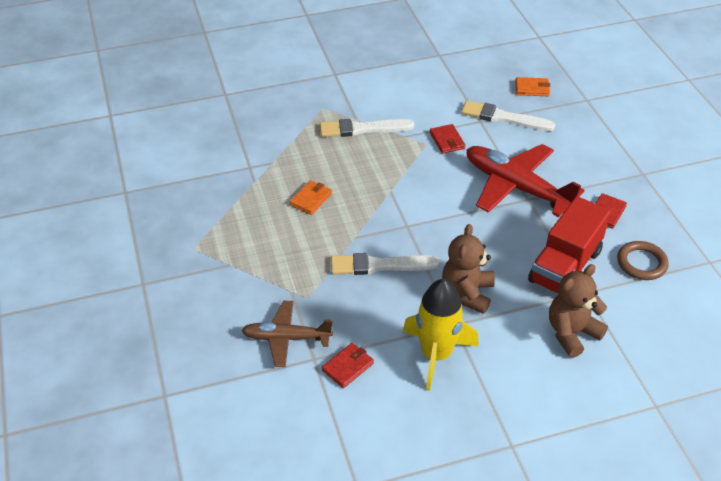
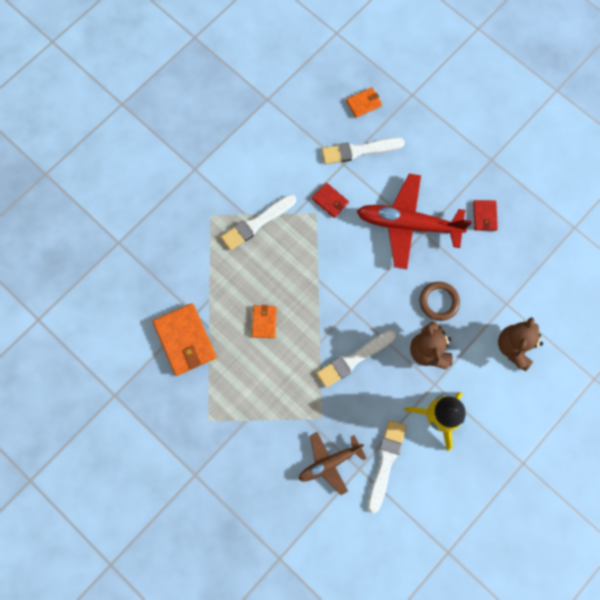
camera: 30 degrees left, 30 degrees up
(224, 181) = (185, 340): none -> orange wallet
(348, 367) = (385, 462): red wallet -> white brush
(565, 266) = (481, 287): red truck -> none
(641, 263) = (530, 254): brown ring -> brown ring (439, 302)

